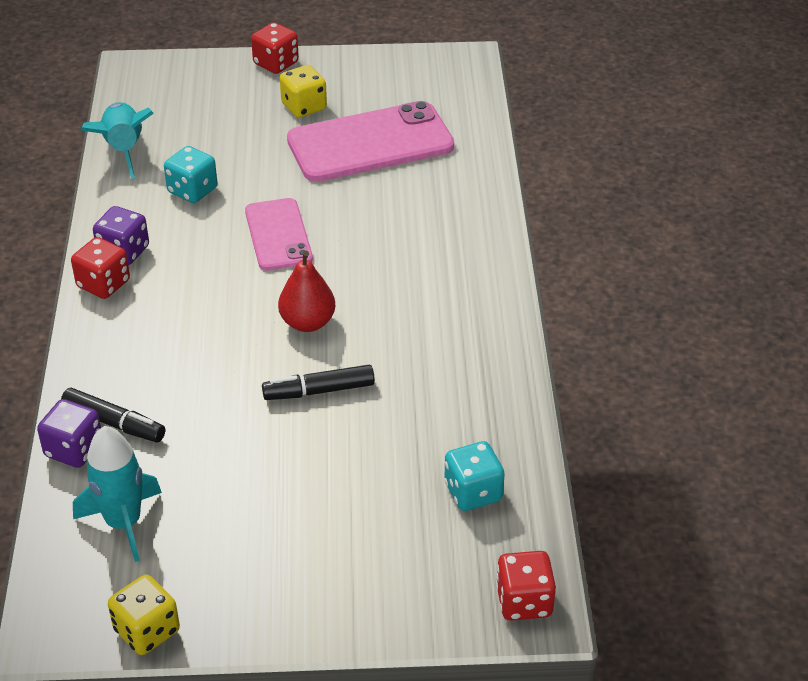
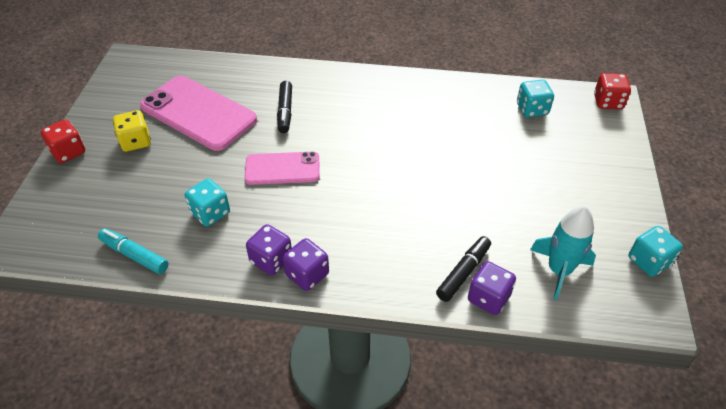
camera: 80 degrees left, 5 degrees up
(103, 284) = (307, 274): red dice -> purple dice
(123, 150) = (134, 255): turquoise rocket -> turquoise marker
(147, 630) = (649, 261): yellow dice -> turquoise dice
(307, 322) = (378, 162): red pear -> none
(319, 391) = (444, 163): black marker -> black marker (285, 111)
(370, 143) = (198, 113): pink phone -> pink phone turned 45 degrees counterclockwise

